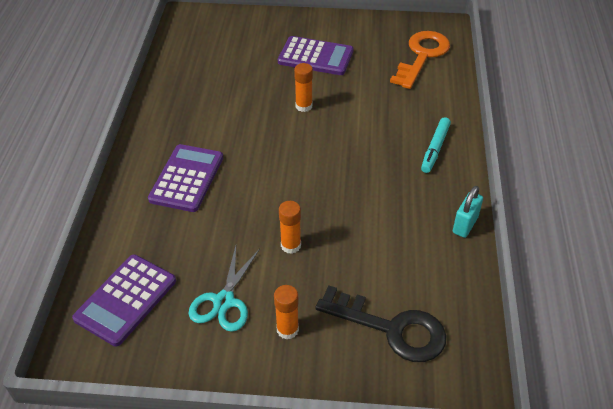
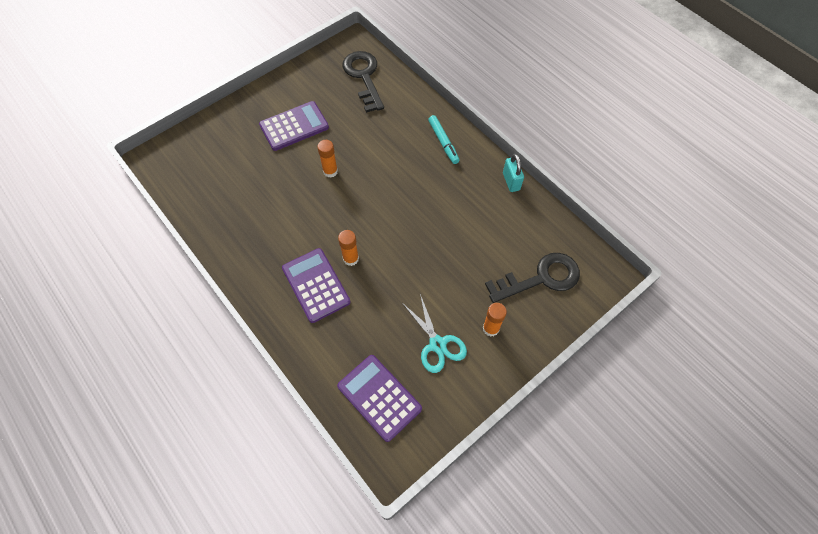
camera: 45 degrees left, 15 degrees up
(126, 300) = (379, 397): purple calculator -> purple calculator turned 150 degrees clockwise
(291, 245) = (433, 275): orange glue stick -> orange glue stick (351, 258)
(422, 56) = (363, 77): orange key -> black key

